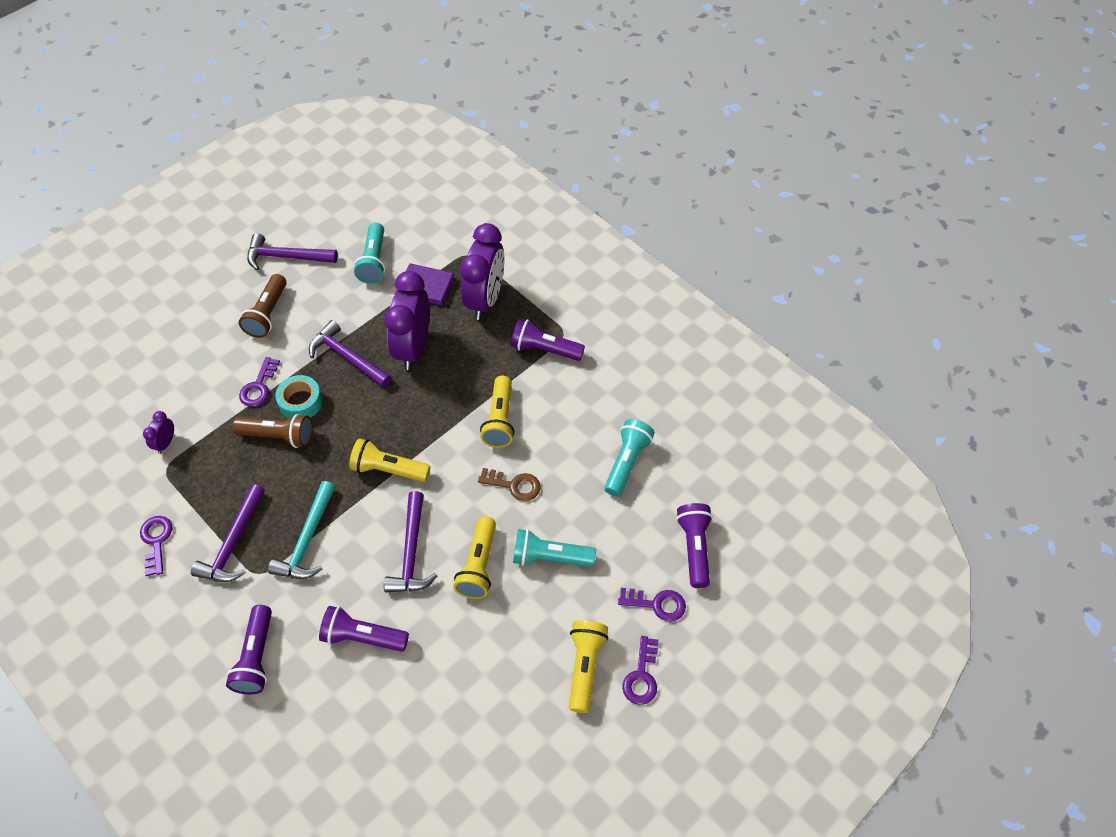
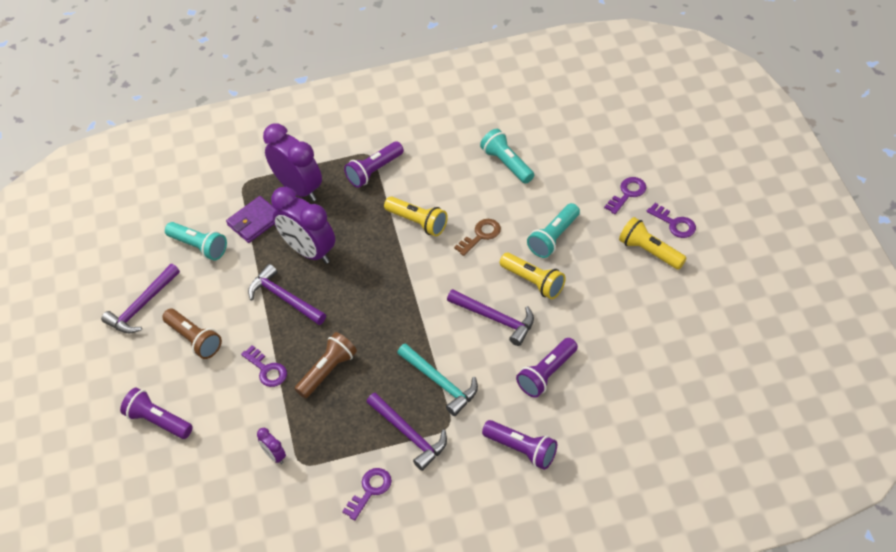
camera: 55 degrees left, 5 degrees down
(156, 541) = (370, 490): purple key -> purple key turned 105 degrees clockwise
(301, 402) = (305, 345): turquoise tape -> none
(347, 357) = (284, 298): purple hammer -> purple hammer turned 60 degrees clockwise
(388, 469) = (412, 308): yellow flashlight -> none
(694, 548) = (599, 156): purple flashlight -> purple flashlight (158, 421)

